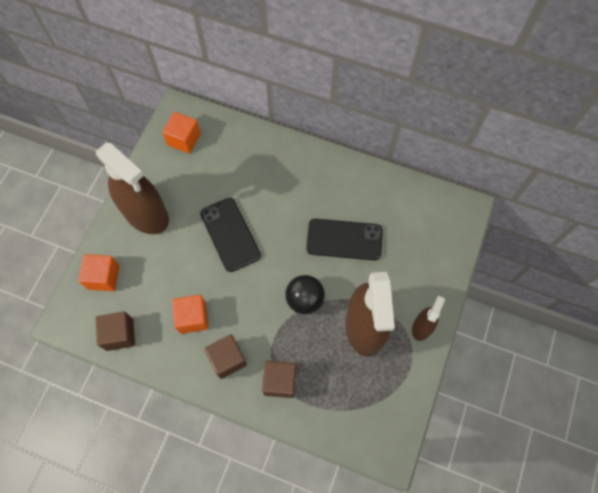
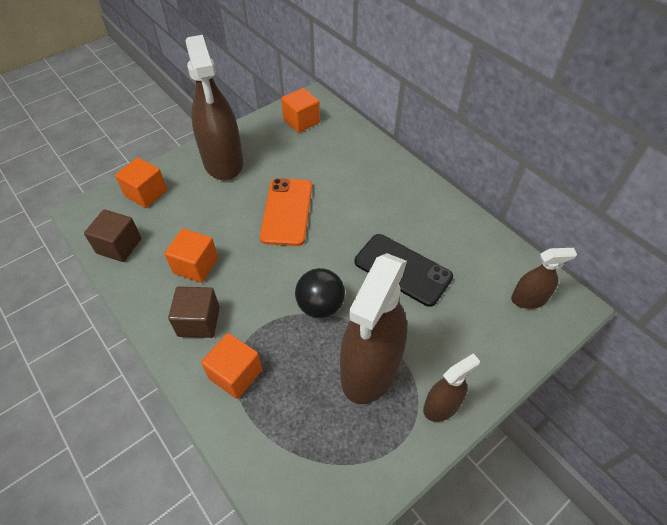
camera: 30 degrees right, 15 degrees down
(230, 234) = (287, 211): black phone -> orange phone
(280, 381) = (235, 374): brown cube -> orange cube
(438, 218) = (528, 299): none -> brown spray bottle

